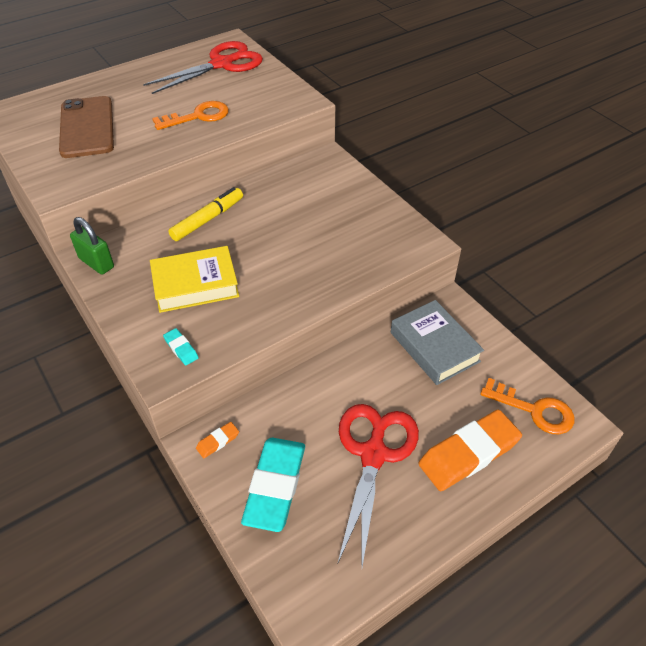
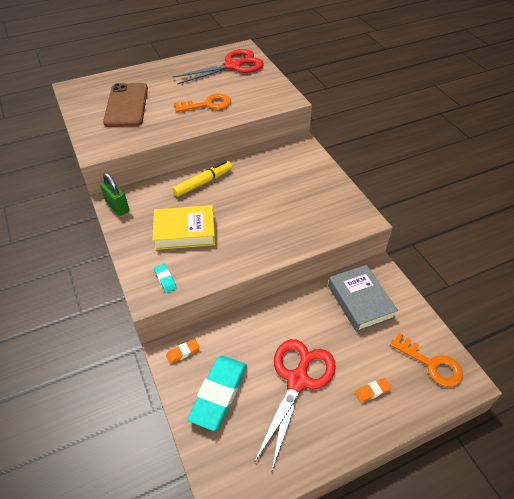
camera: 10 degrees right, 0 degrees up
(468, 454) = (372, 391): orange eraser -> orange eraser, size x0.43

